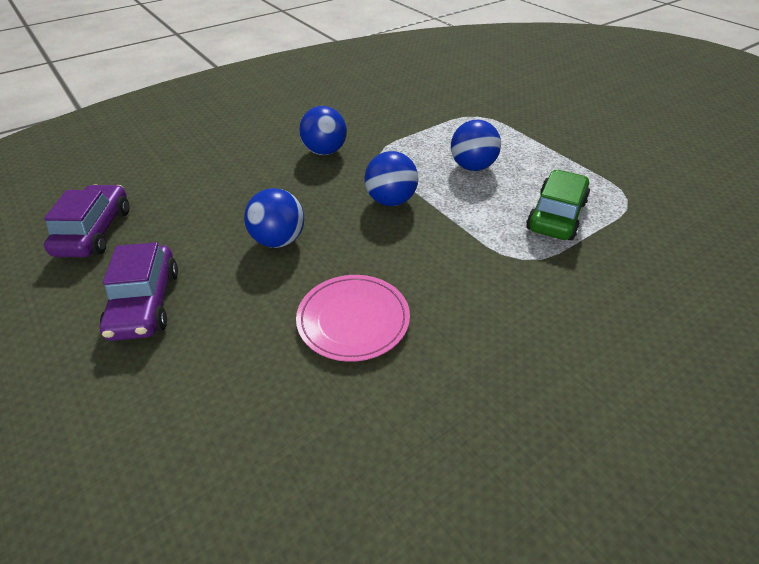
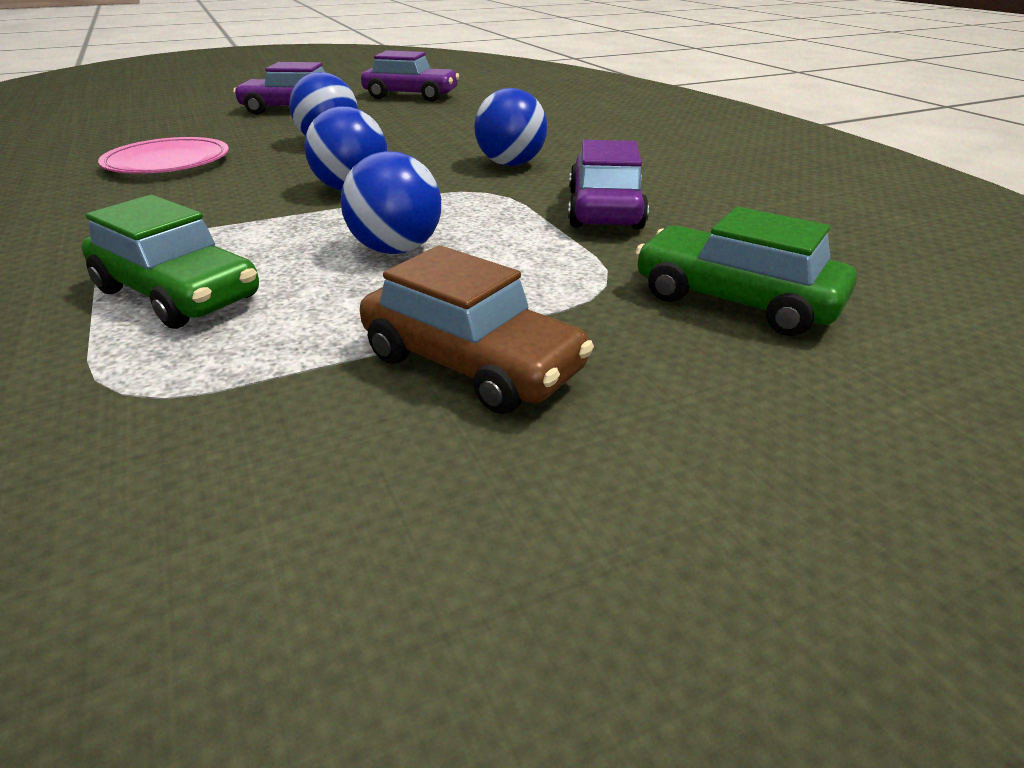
camera: 100 degrees right, 10 degrees down
(395, 119) = (604, 210): none -> purple car
(476, 94) = (735, 301): none -> green car
(553, 135) = (472, 364): none -> brown car

